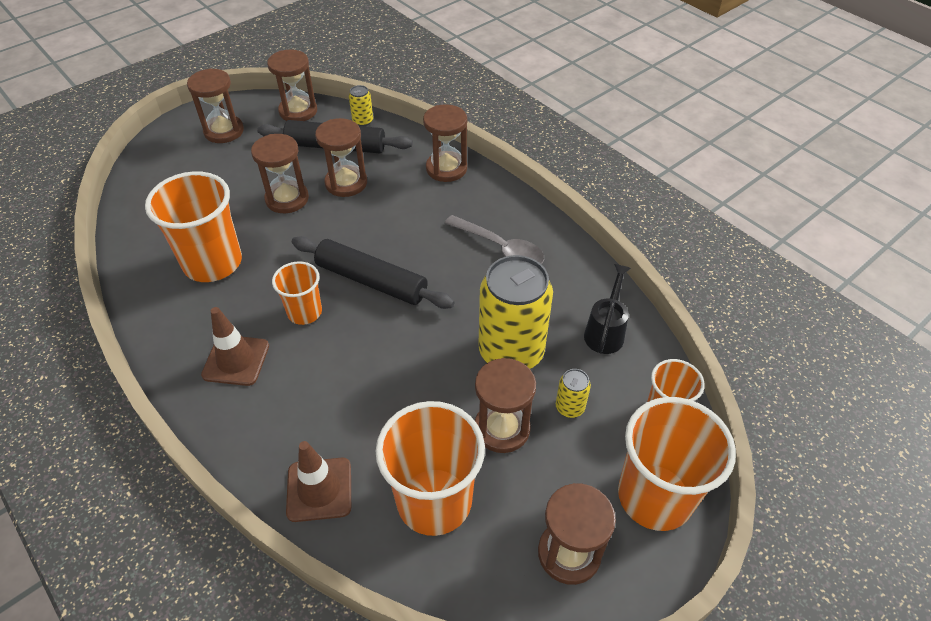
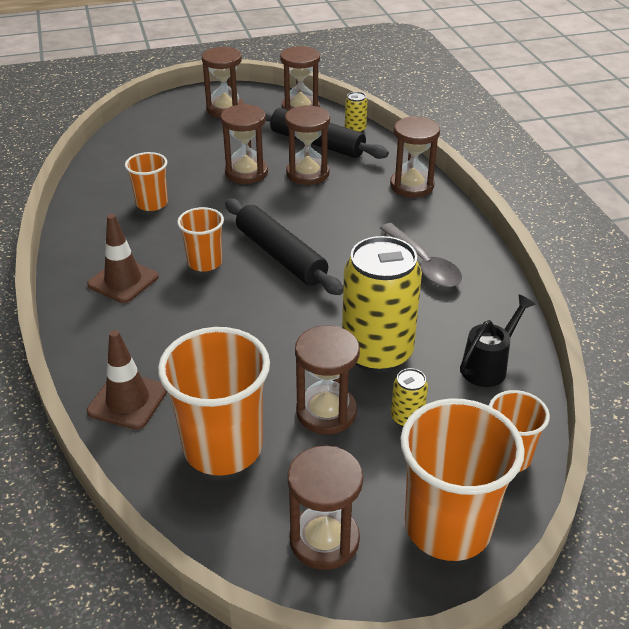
camera: 25 degrees right, 10 degrees down
(213, 263) = (152, 203): orange cup -> orange cup, size x0.56

